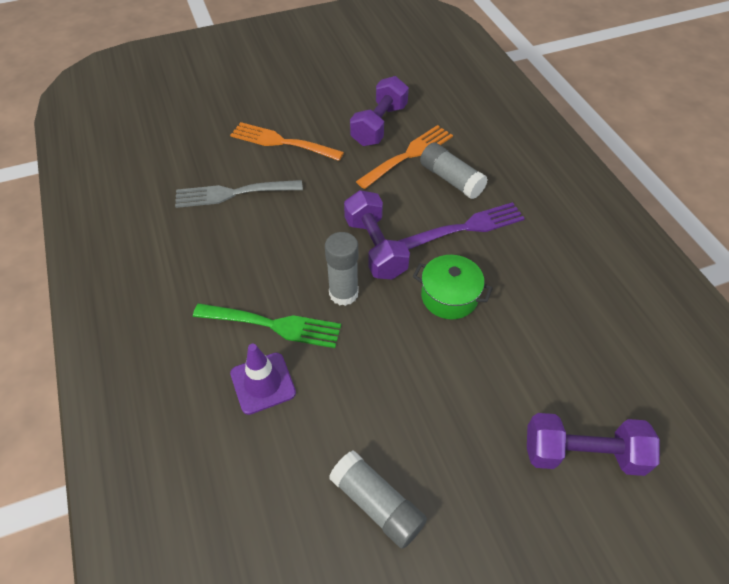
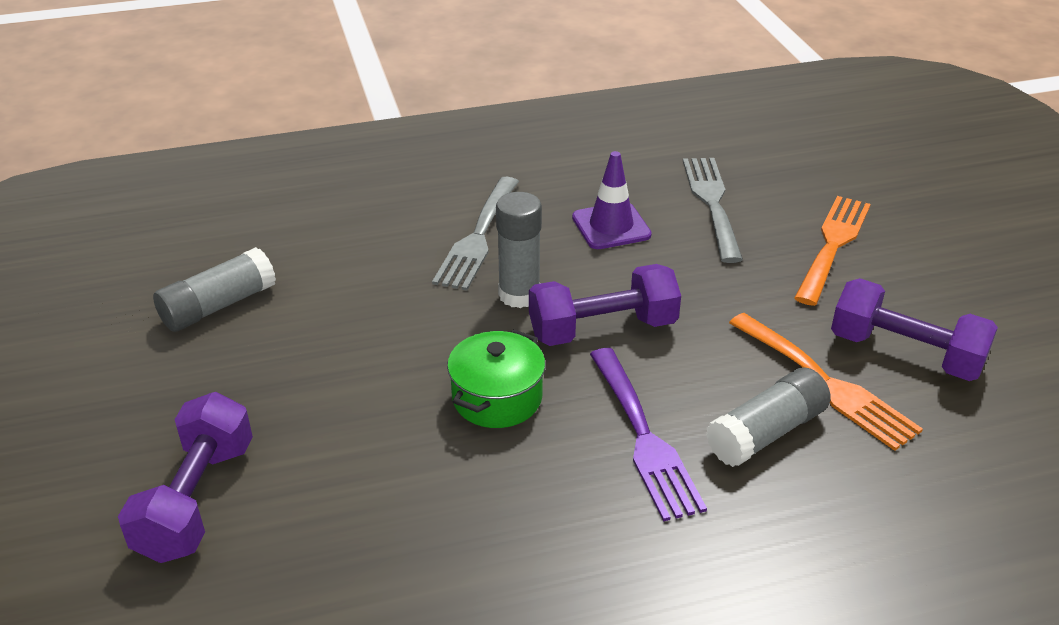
camera: 95 degrees right, 15 degrees down
(263, 383) = (397, 230): purple traffic cone -> purple traffic cone (611, 226)
(274, 325) = (478, 237): green fork -> grey fork

